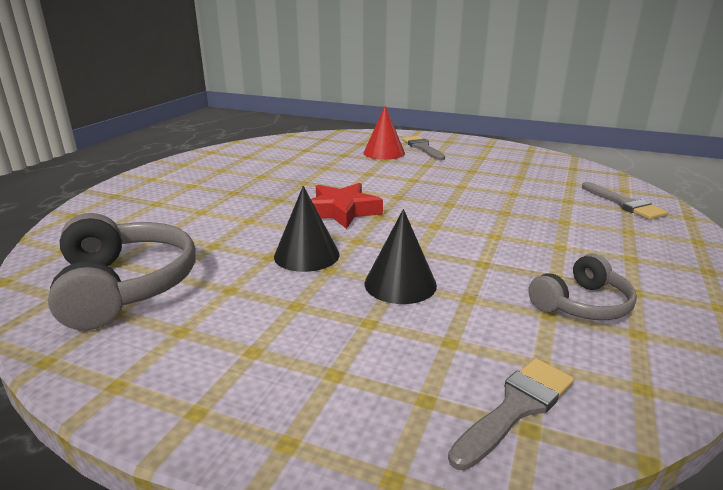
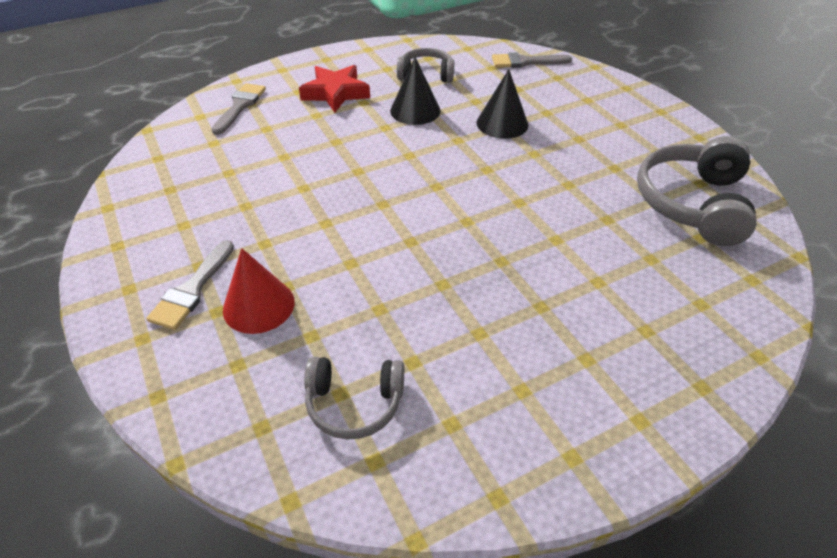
camera: 140 degrees left, 20 degrees up
(296, 149) = (354, 403): none -> grey headphones
(306, 255) = (539, 172): black cone -> black cone (415, 110)
(342, 211) = (459, 208): red star -> red star (336, 93)

